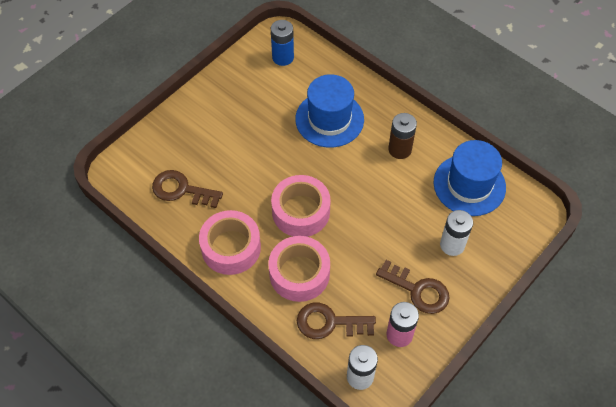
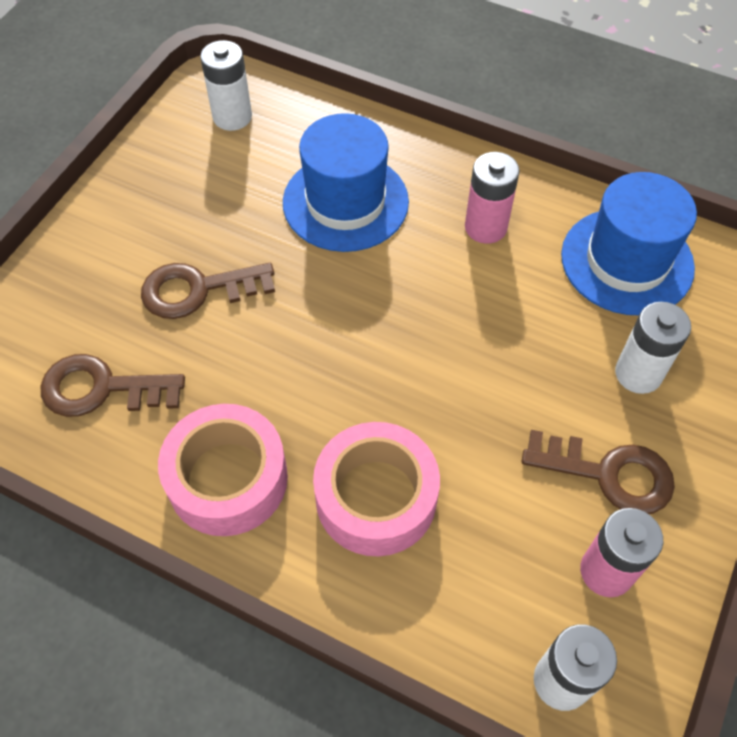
camera: 15 degrees left, 0 degrees up
(283, 57) = (232, 117): blue battery -> white battery
(301, 211) = (343, 377): pink tape -> none
(329, 322) = (465, 582): brown key -> brown key (198, 290)
(400, 149) = (485, 227): brown battery -> pink battery

